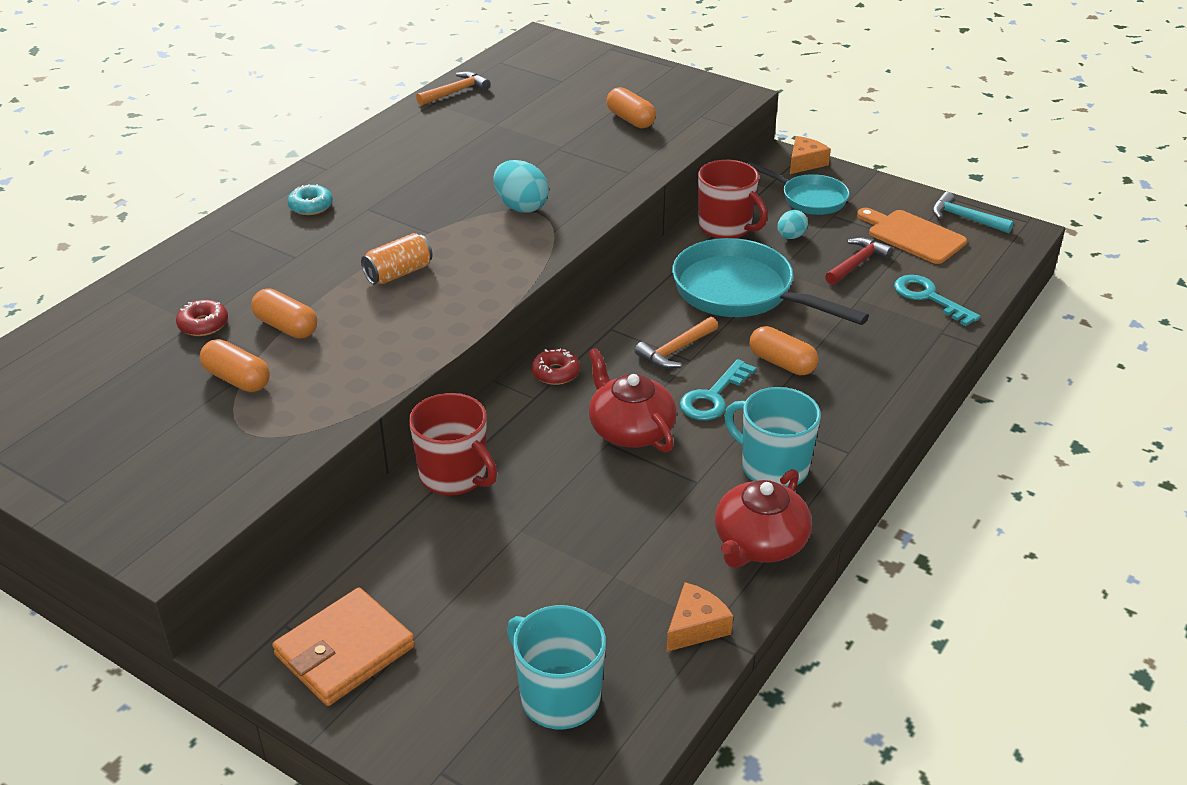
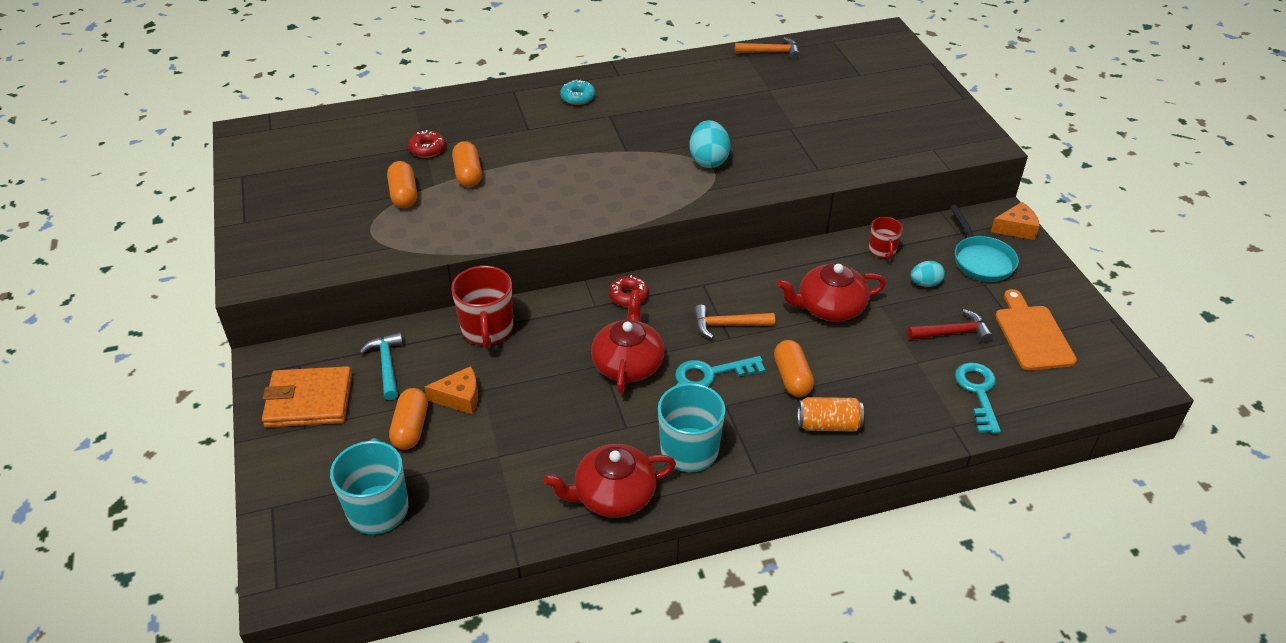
camera: 40 degrees right, 5 degrees up
(398, 273) = (573, 171): orange can -> orange can (828, 425)
(630, 119) = (872, 128): orange capsule -> orange capsule (411, 428)
(695, 627) = (505, 522): orange cheese -> orange cheese (460, 398)
(726, 227) = (882, 251): red mug -> red mug, size x0.56
(741, 293) = (829, 307): turquoise pan -> red teapot
(965, 218) = (1102, 344): turquoise hammer -> turquoise hammer (387, 365)

